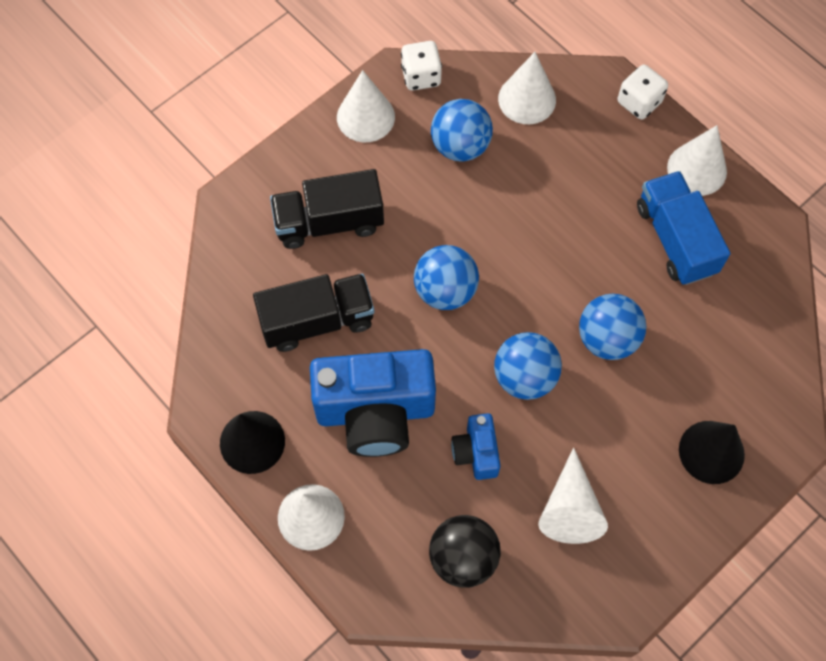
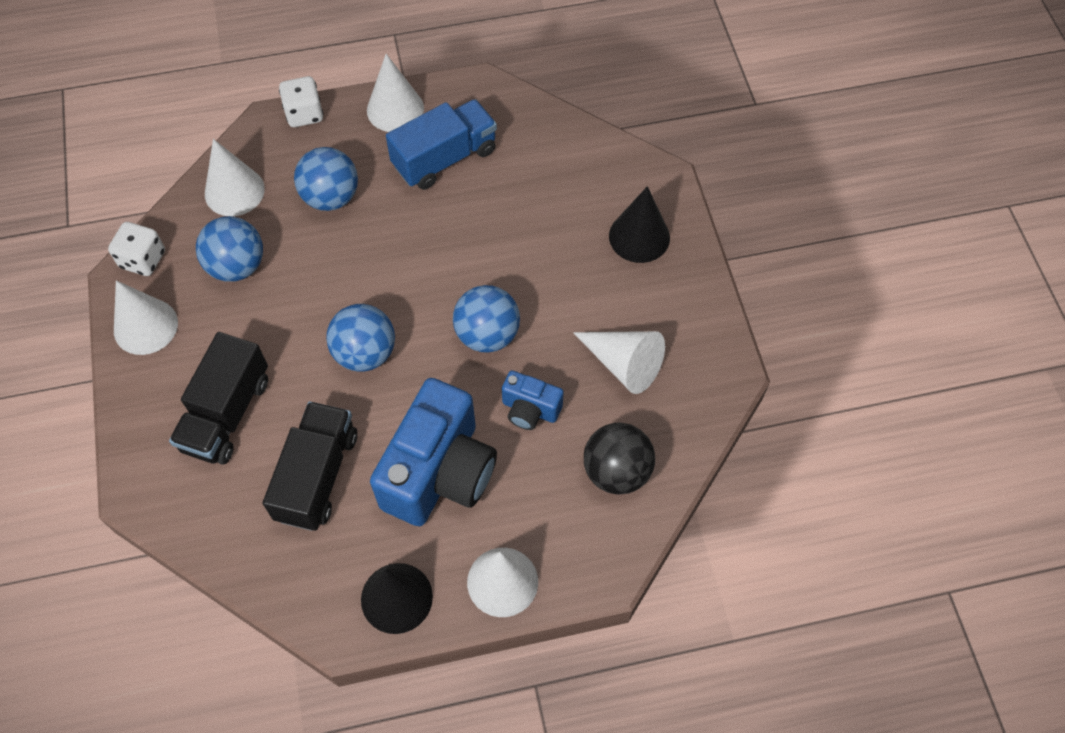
camera: 60 degrees left, 5 degrees down
(607, 338) = (496, 255): blue ball -> blue ball (331, 197)
(675, 239) = (444, 158): blue truck -> blue truck turned 135 degrees clockwise

